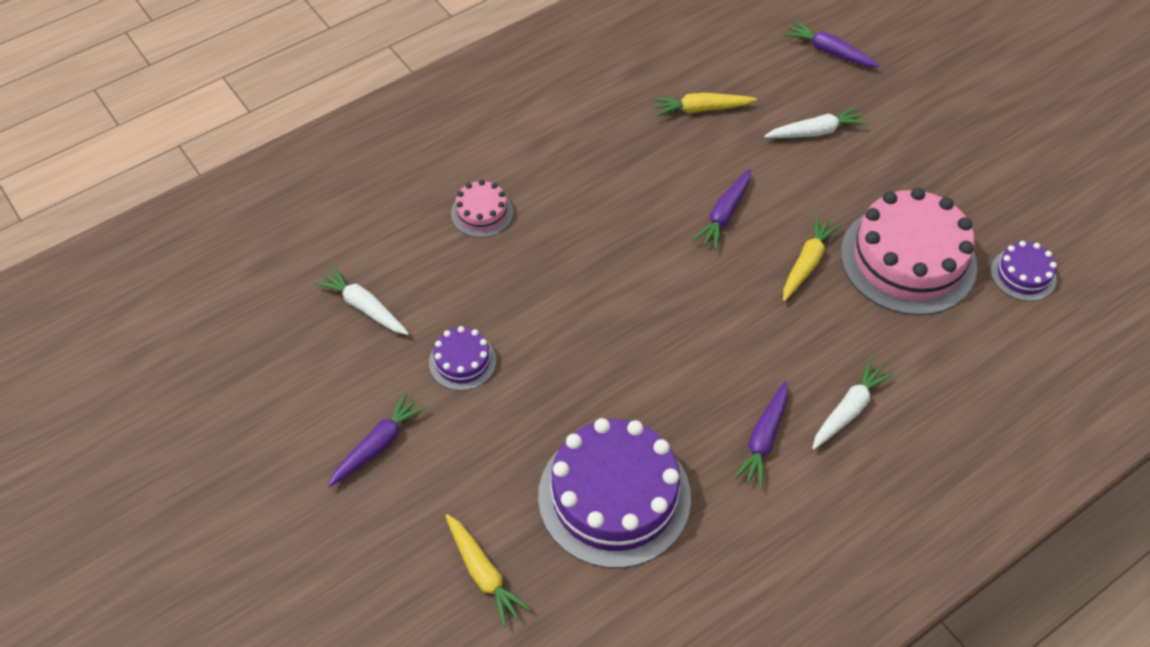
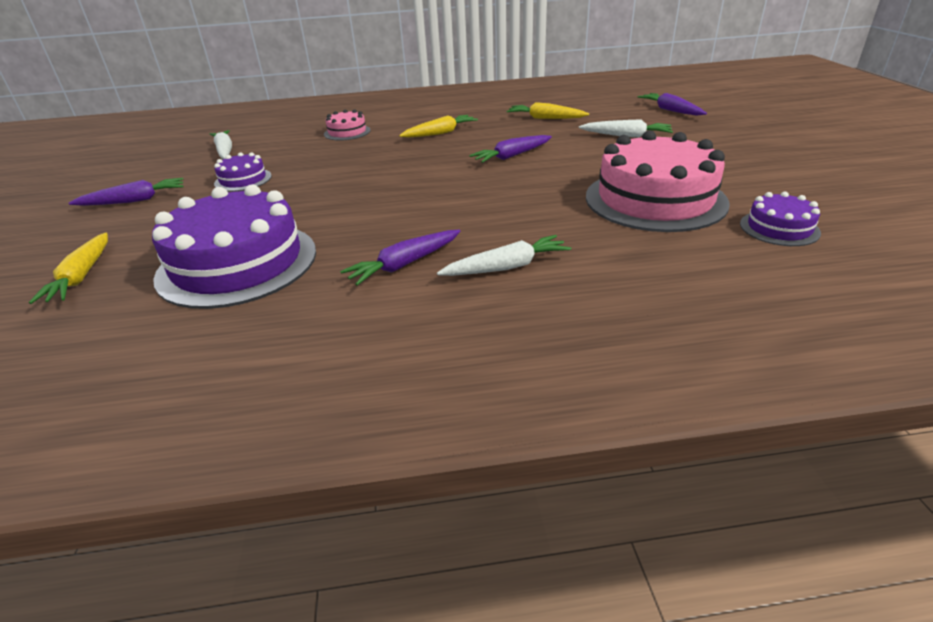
camera: 30 degrees right, 20 degrees down
(807, 263) = (555, 186): yellow carrot -> yellow carrot (440, 133)

